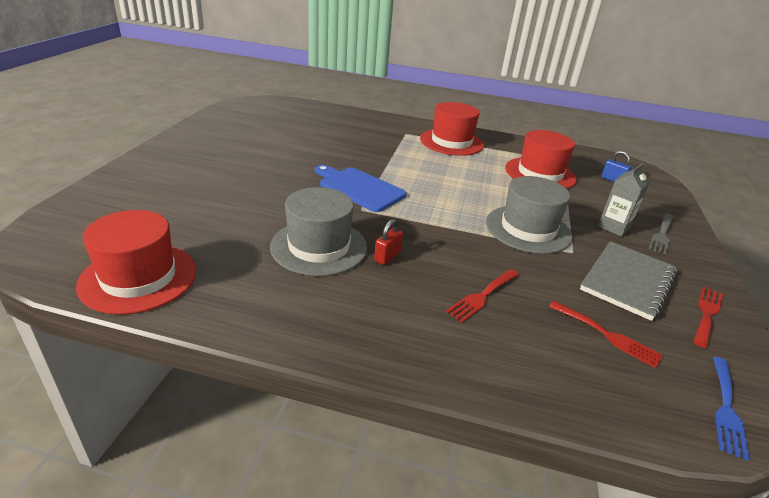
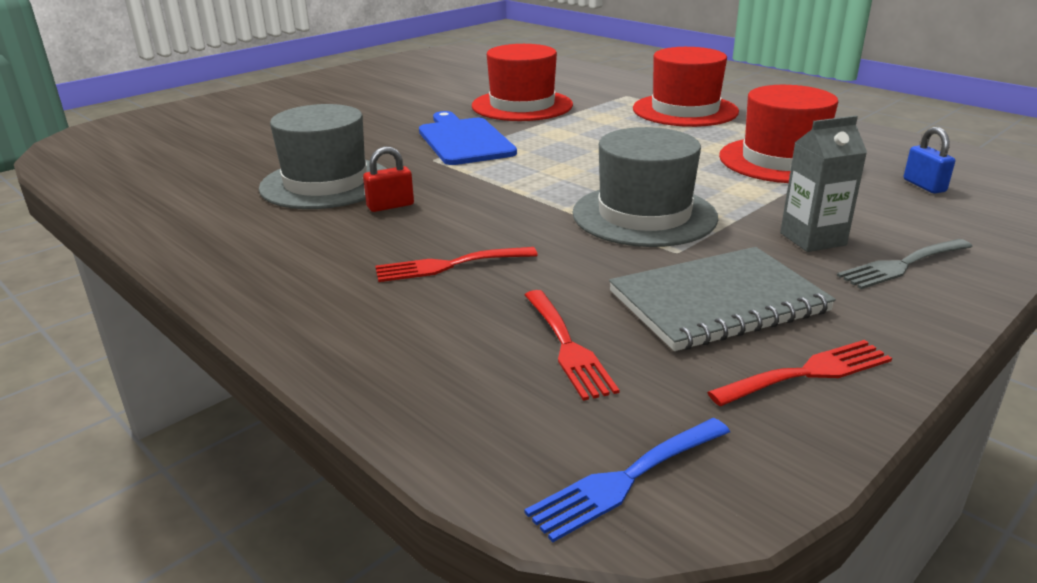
camera: 35 degrees right, 5 degrees down
(138, 277) = (120, 175): red hat -> red hat (522, 105)

